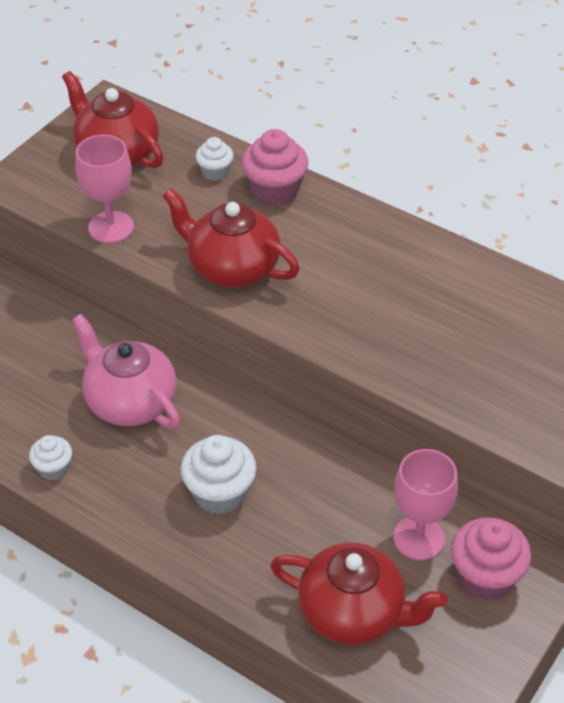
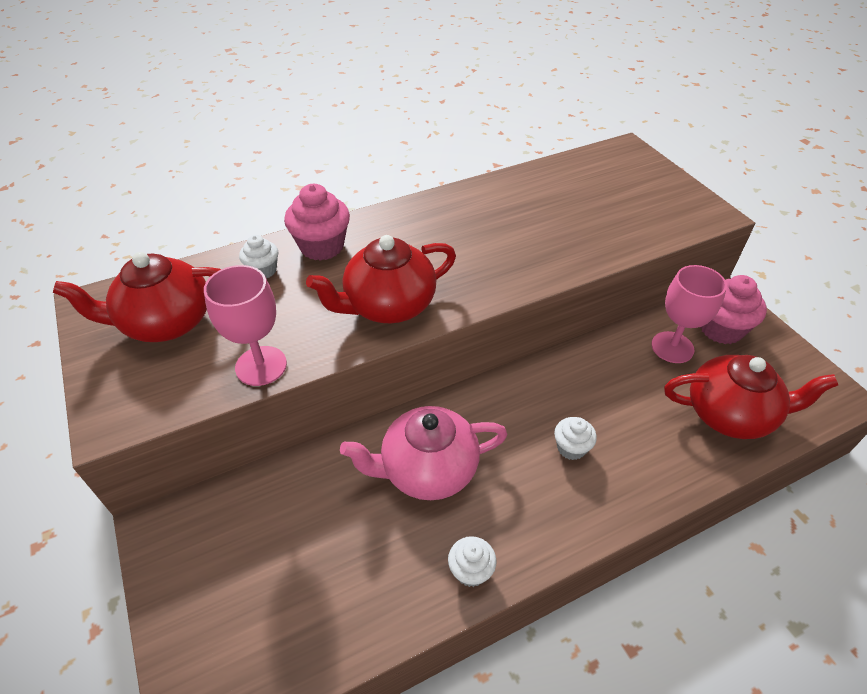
camera: 60 degrees left, 0 degrees up
(220, 493) = (571, 448): white cupcake -> white cupcake, size x0.58
(353, 612) = (730, 414): red teapot -> red teapot turned 45 degrees clockwise

